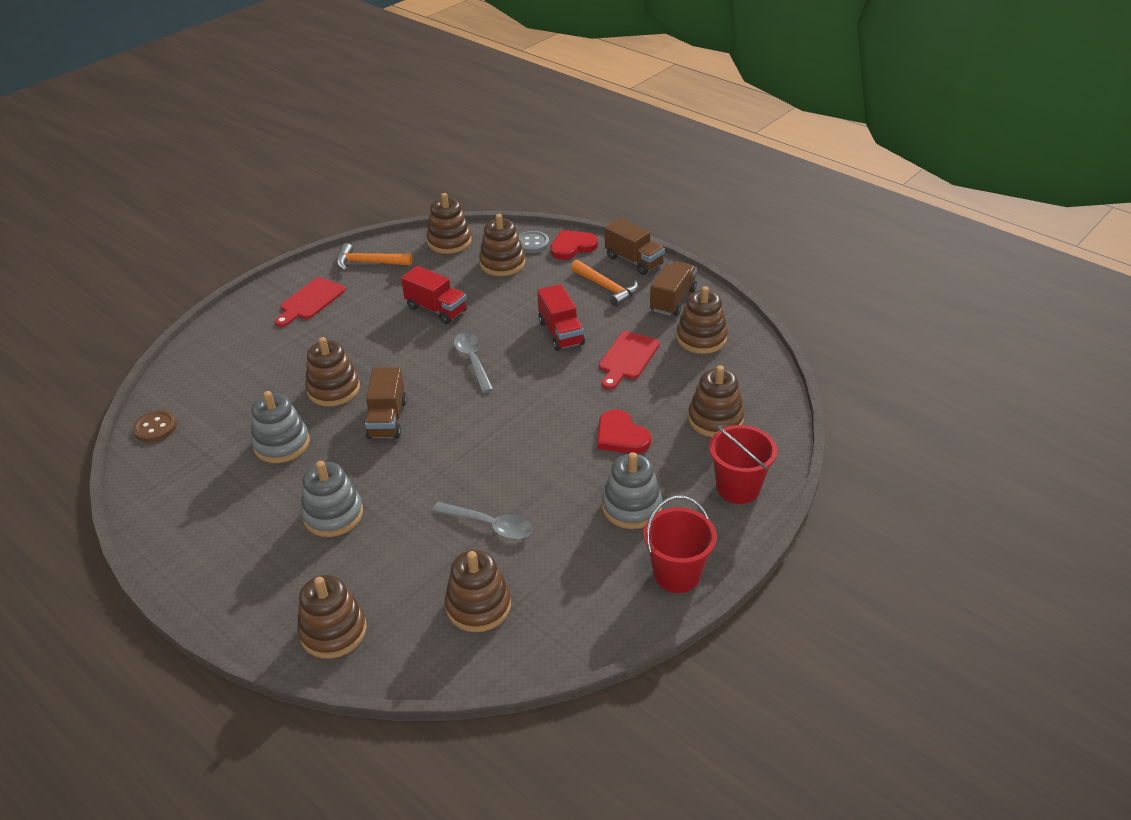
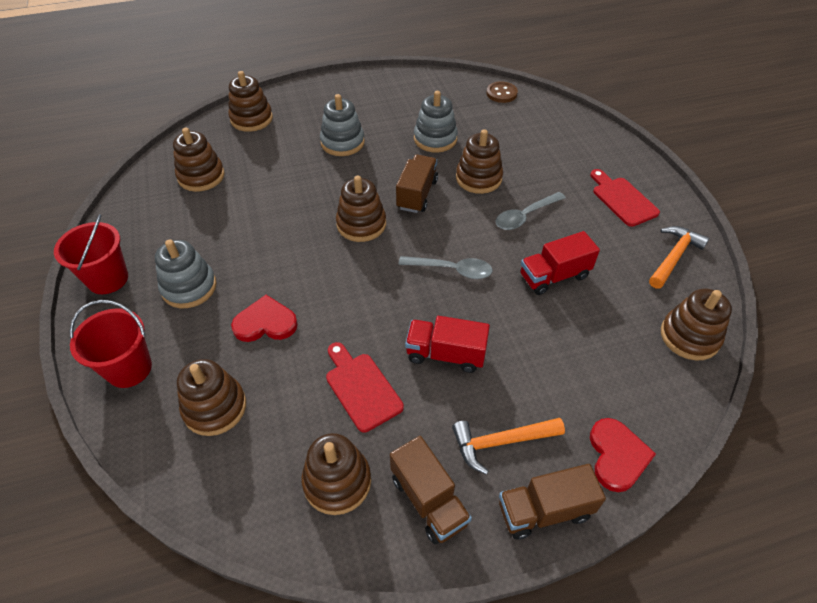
camera: 120 degrees right, 10 degrees up
(387, 419) = (417, 194): brown truck -> brown truck turned 75 degrees clockwise
(489, 525) = (257, 206): grey spoon -> grey spoon (525, 216)
(502, 263) = (614, 365): brown stacking toy -> brown stacking toy (361, 224)
(532, 243) = (646, 415): grey button -> none

